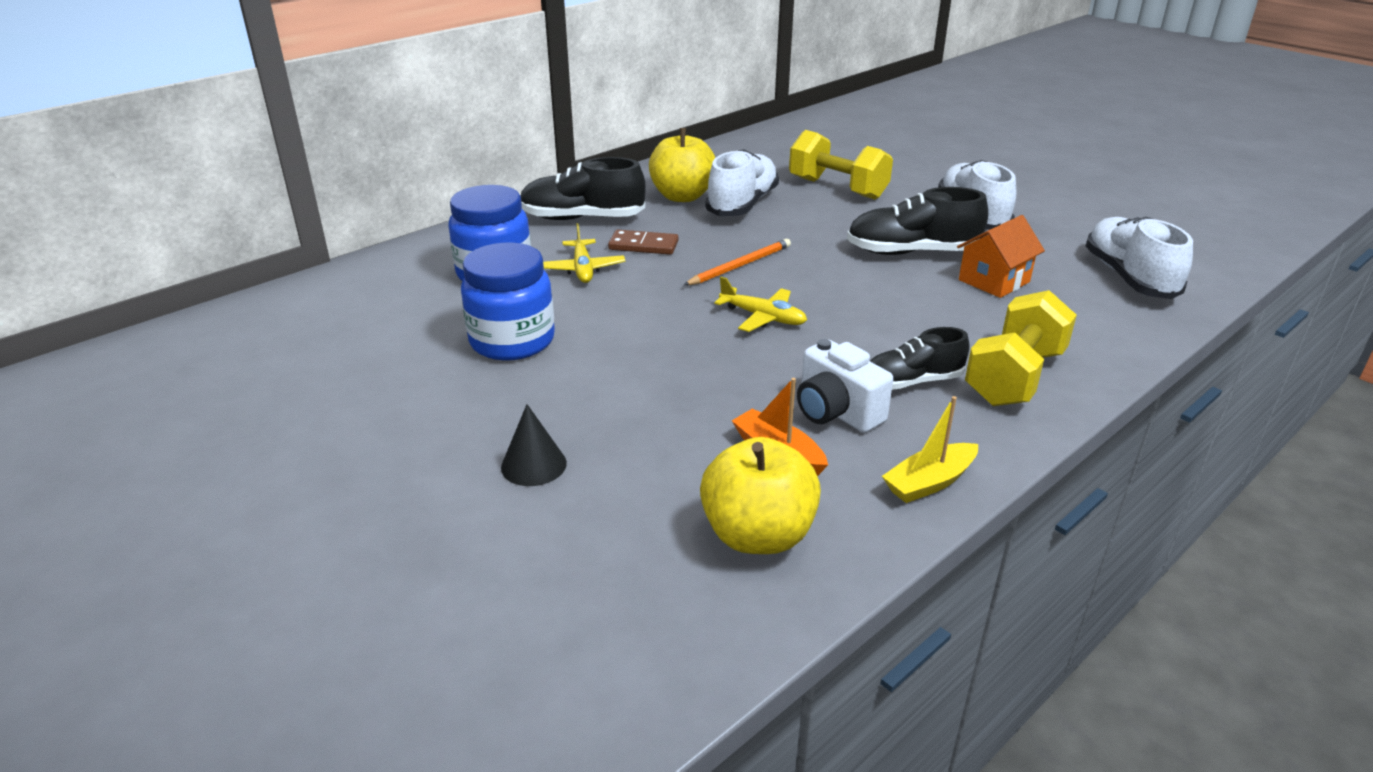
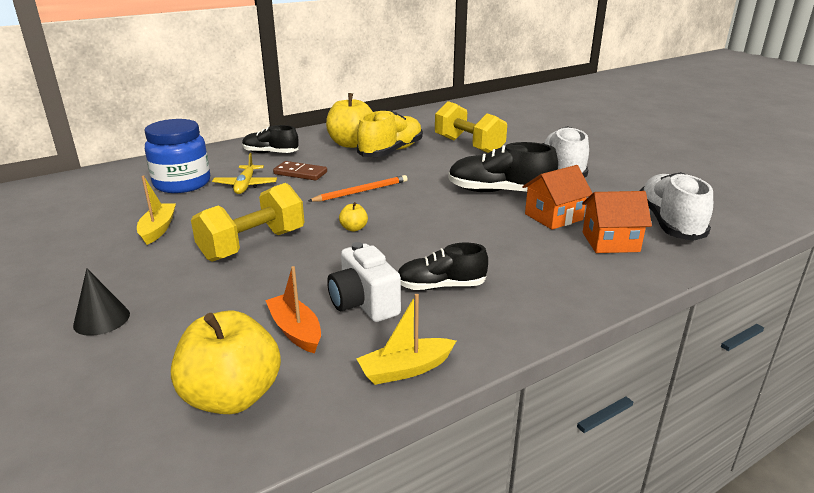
camera: 10 degrees right, 5 degrees down
(512, 341) = (158, 229): blue jar -> yellow boat
(582, 218) = (270, 153): black shoe -> black shoe, size x0.65
(742, 204) = (391, 151): white shoe -> yellow shoe
(763, 317) = (354, 228): yellow plane -> yellow apple
(1014, 377) = (529, 291): yellow dumbbell -> yellow dumbbell (253, 245)
(1074, 308) = (610, 242): none -> orange house

